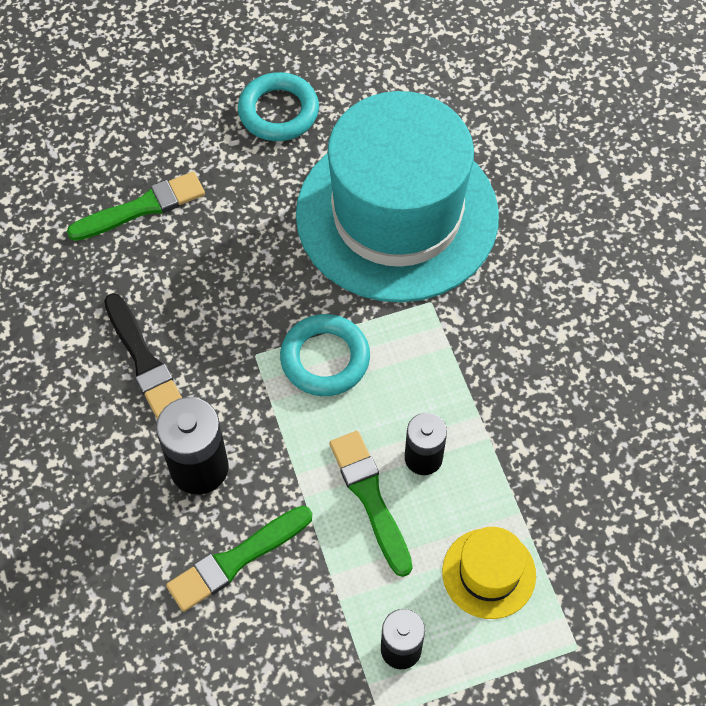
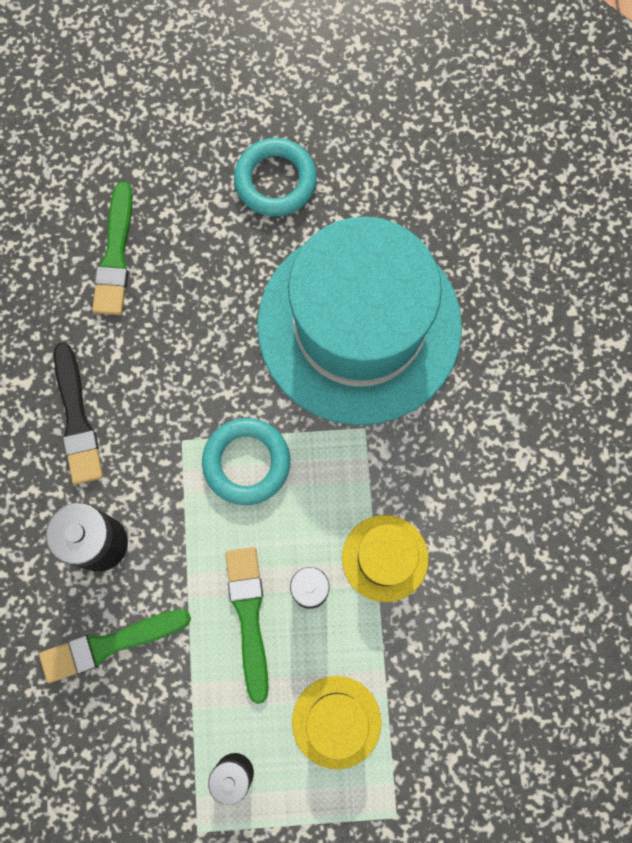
camera: 15 degrees right, 15 degrees up
(141, 208) = (115, 255): green brush -> green brush turned 105 degrees clockwise
(488, 411) = (385, 558): none -> yellow hat

